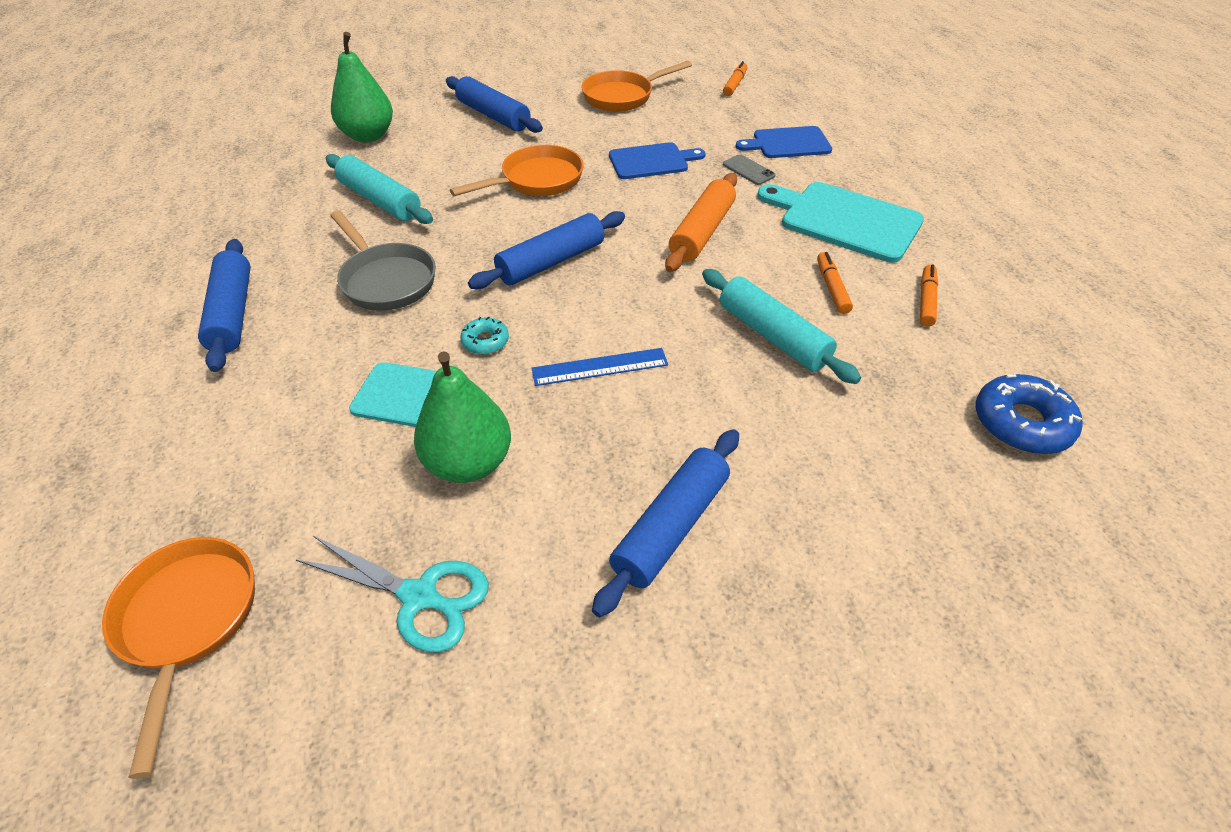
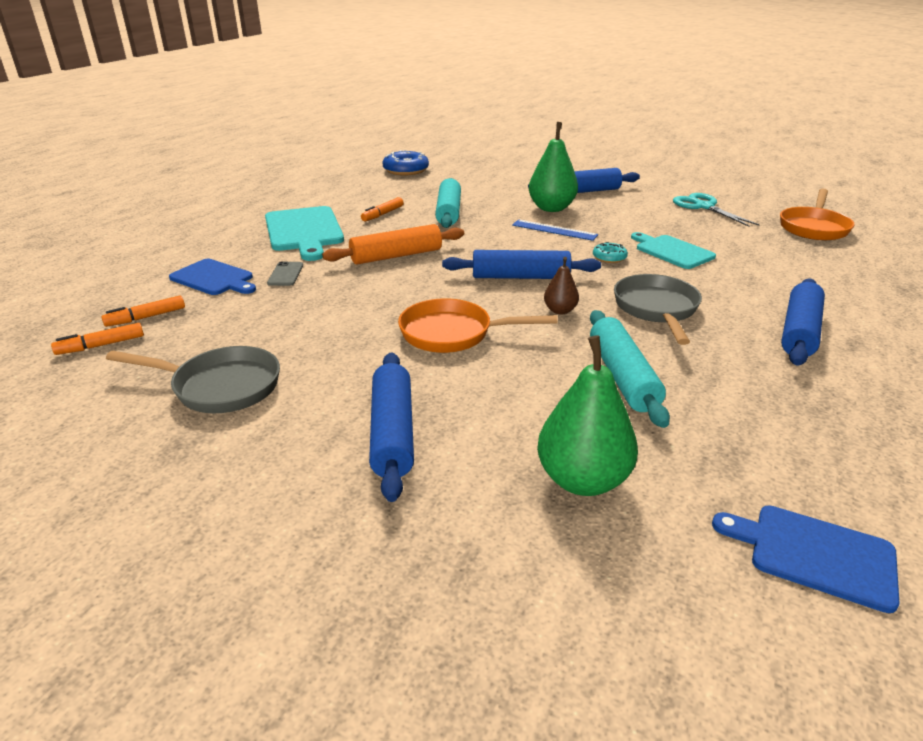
camera: 140 degrees left, 15 degrees down
(468, 463) = (657, 225): green pear -> green pear (551, 208)
(475, 238) = (560, 310): none -> brown pear
(622, 96) = (220, 386): orange pan -> grey pan
(652, 161) = (335, 309): blue cutting board -> blue cutting board (814, 554)
(926, 300) = (352, 198): orange marker -> orange marker (146, 317)

